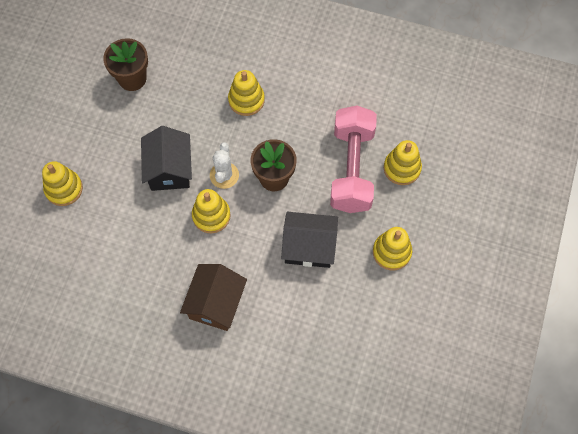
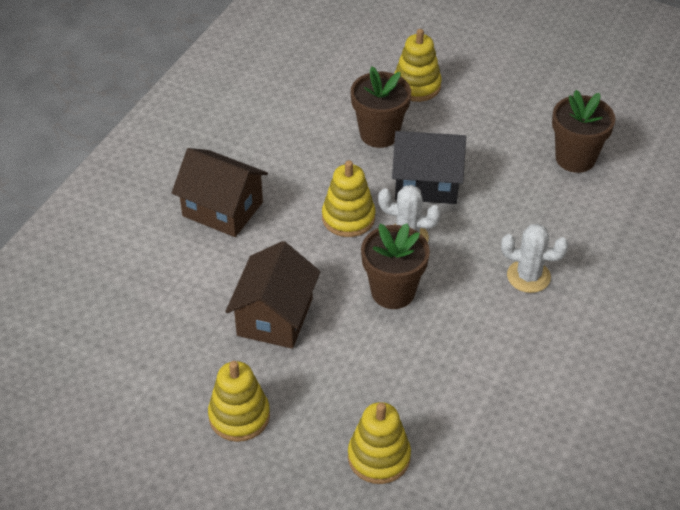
camera: 100 degrees right, 20 degrees down
(121, 208) = (379, 134): none -> brown flower pot
(246, 100) = (528, 276): yellow stacking toy -> white cactus
(309, 247) = (275, 317): black house -> brown house
(351, 169) = (390, 389): pink dumbbell -> none

